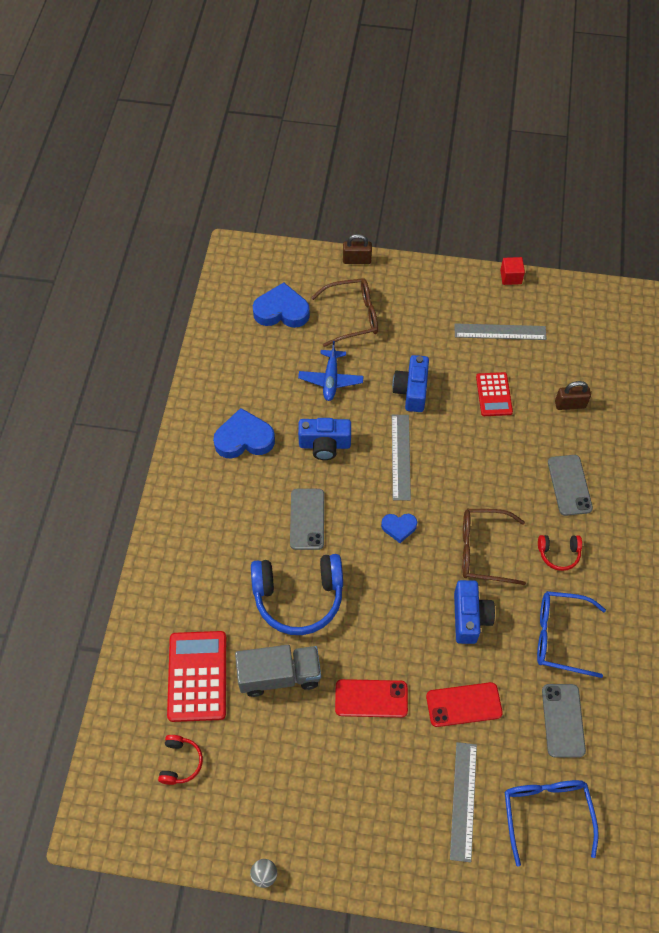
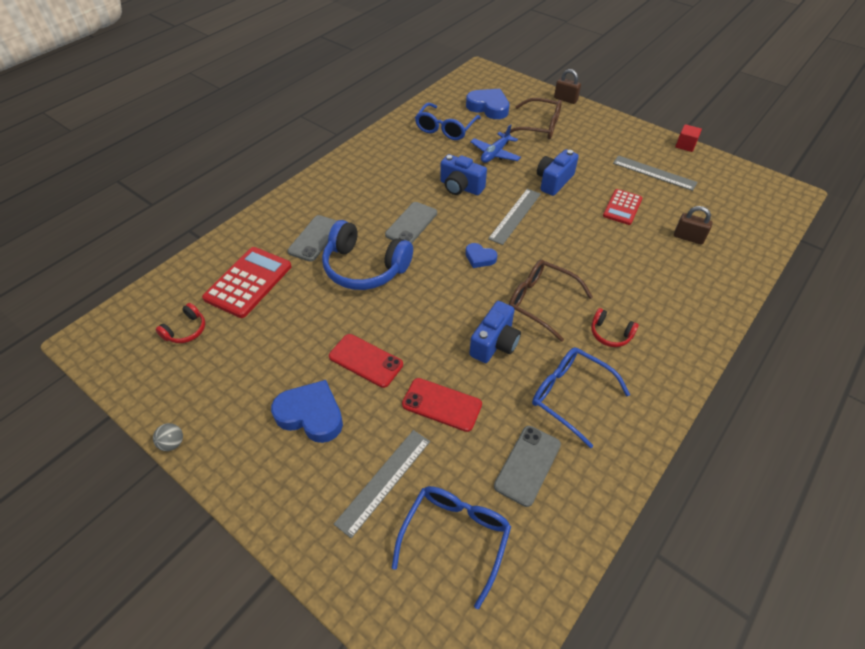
camera: 30 degrees right, 10 degrees down
(244, 439) = (404, 162): blue heart -> blue heart (311, 415)
(255, 367) = (445, 128): none -> blue glasses
(279, 675) = (307, 310): grey truck -> none
(569, 485) = (652, 290): grey phone -> grey phone (315, 238)

